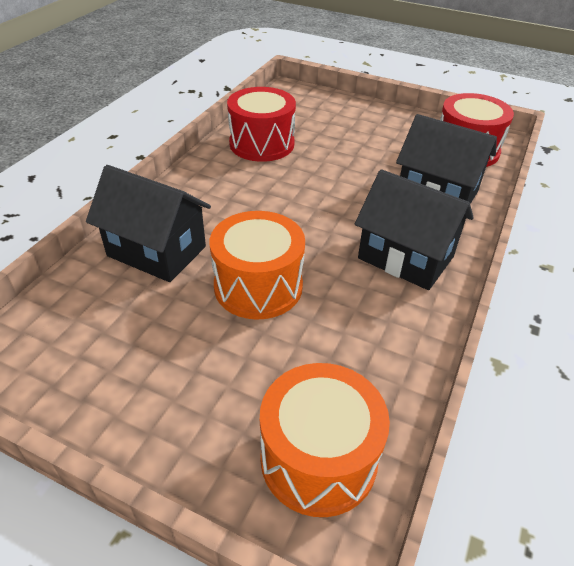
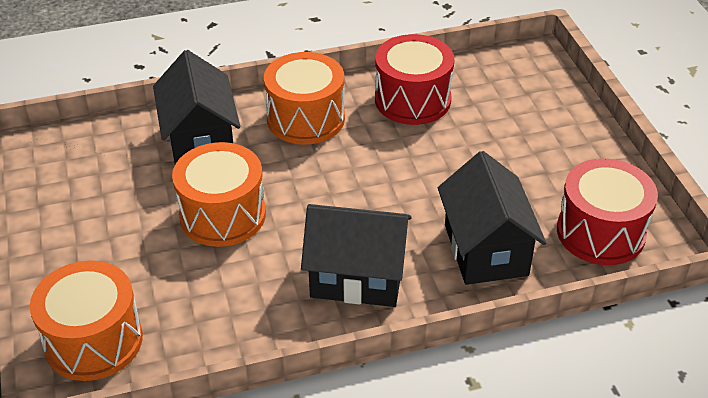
camera: 50 degrees right, 0 degrees up
(212, 191) = (306, 118): none -> orange drum
(405, 257) = (357, 277): black house -> black house turned 75 degrees counterclockwise

